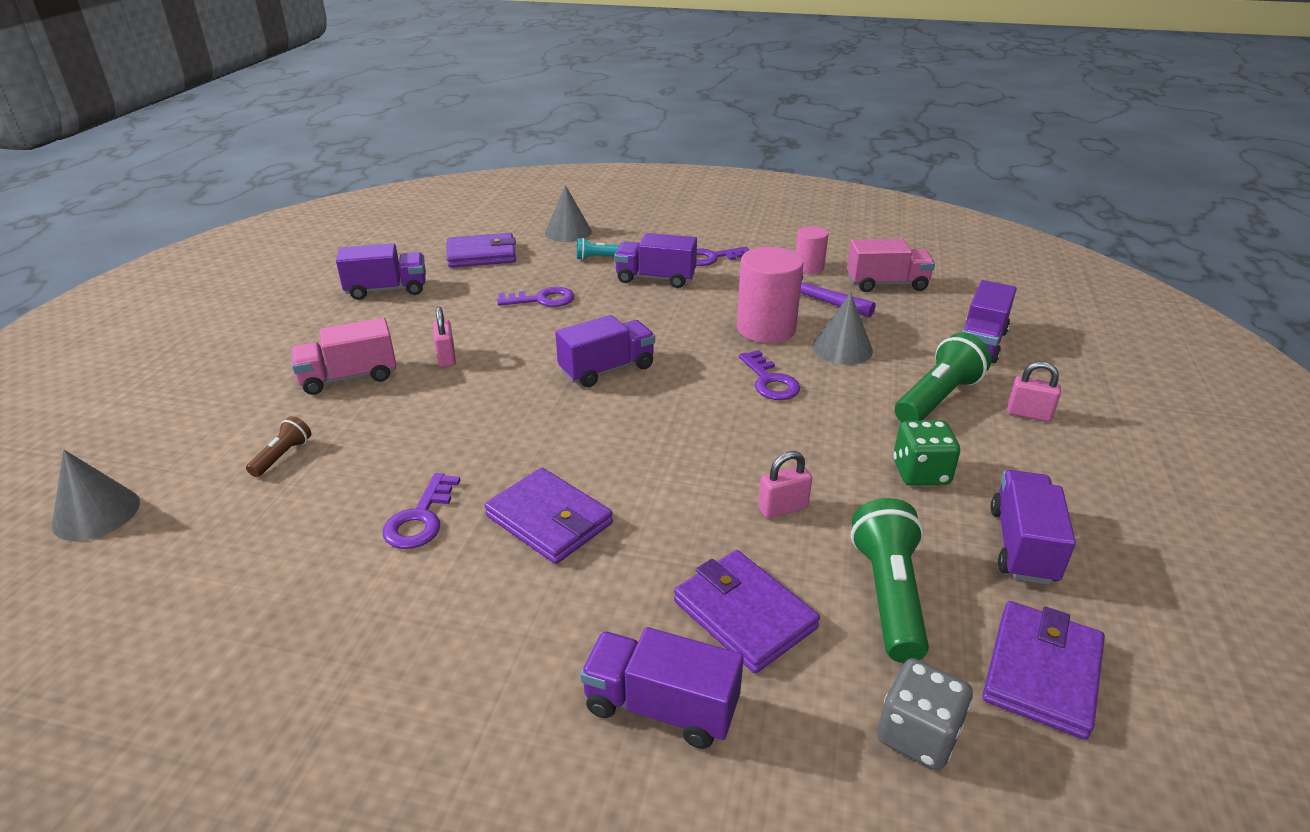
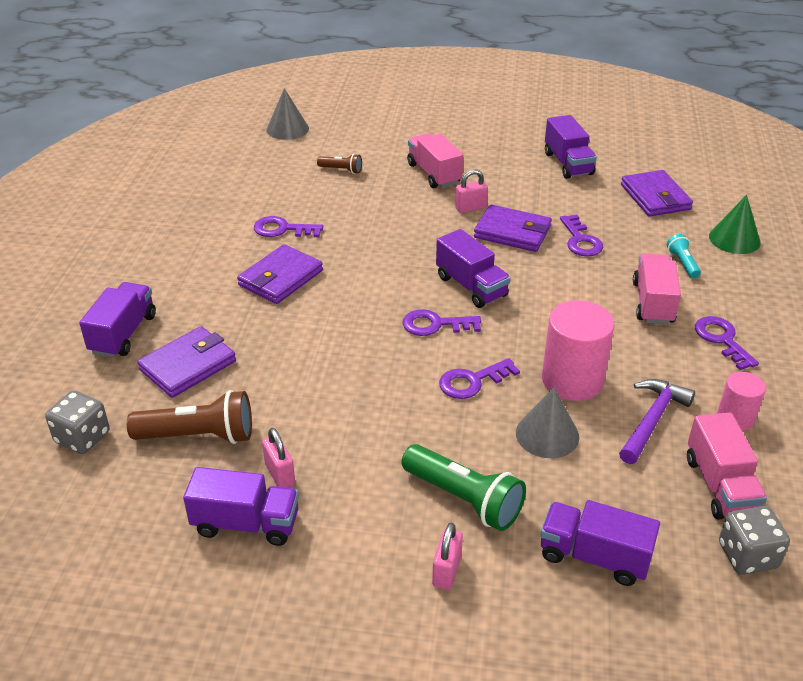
camera: 85 degrees right, 5 degrees up
(568, 232) = (734, 239): grey cone -> green cone
(655, 278) = (653, 303): purple truck -> pink truck
(673, 397) = (435, 325): none -> purple key
(782, 508) = (293, 385): pink padlock -> pink padlock (280, 474)
(888, 594) = (199, 436): green flashlight -> brown flashlight
(920, 473) = (341, 471): green dice -> none
(954, 285) = (747, 555): none -> grey dice
(1041, 672) = (117, 508): purple wallet -> purple wallet (512, 232)

